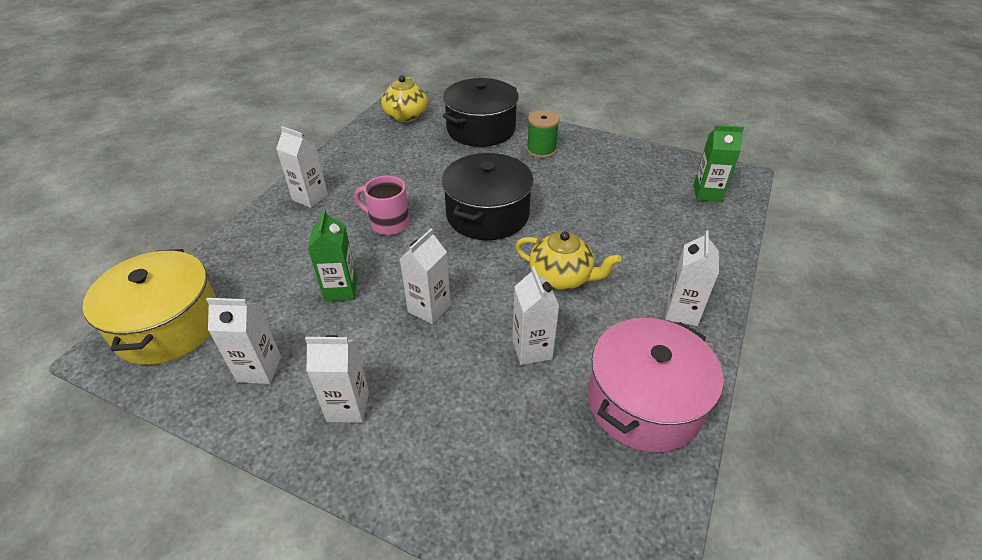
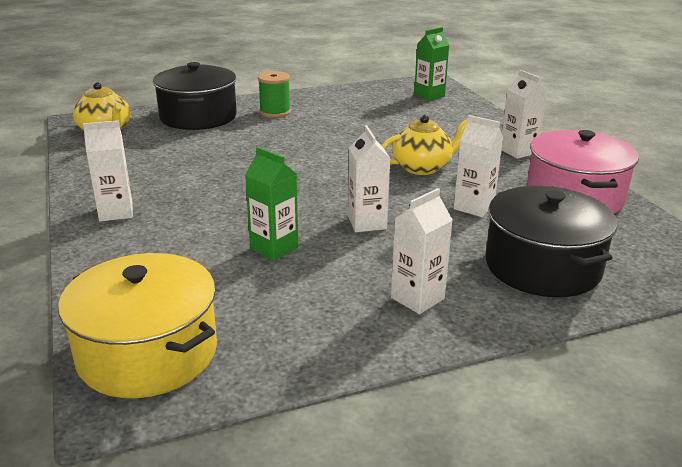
camera: 45 degrees left, 15 degrees down
(259, 369) = (303, 323): white carton -> none
(388, 223) = (232, 196): pink mug -> none
(487, 214) = (306, 159): black pot -> black pot (542, 266)

